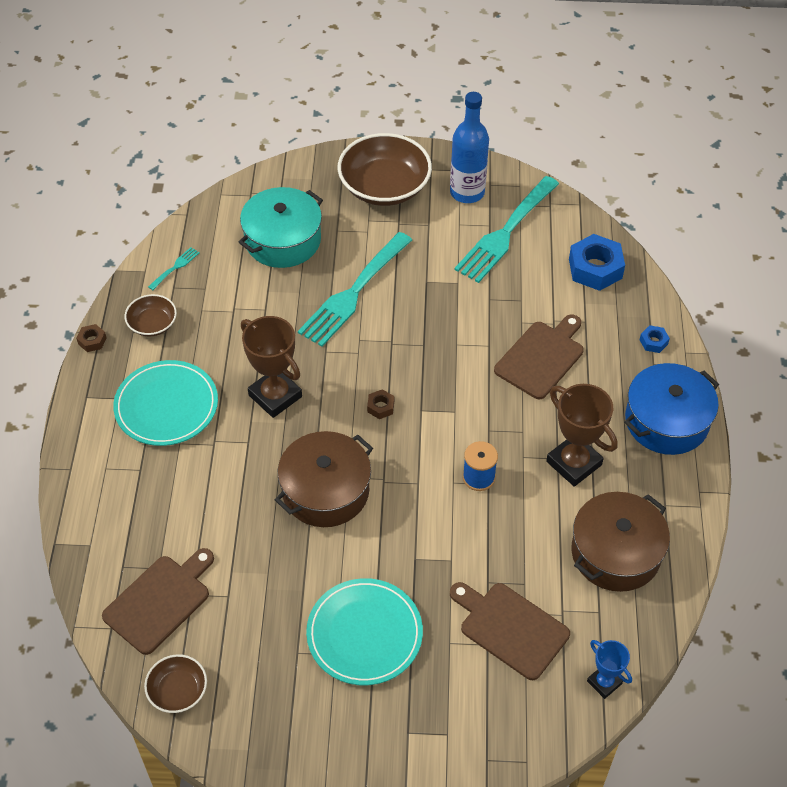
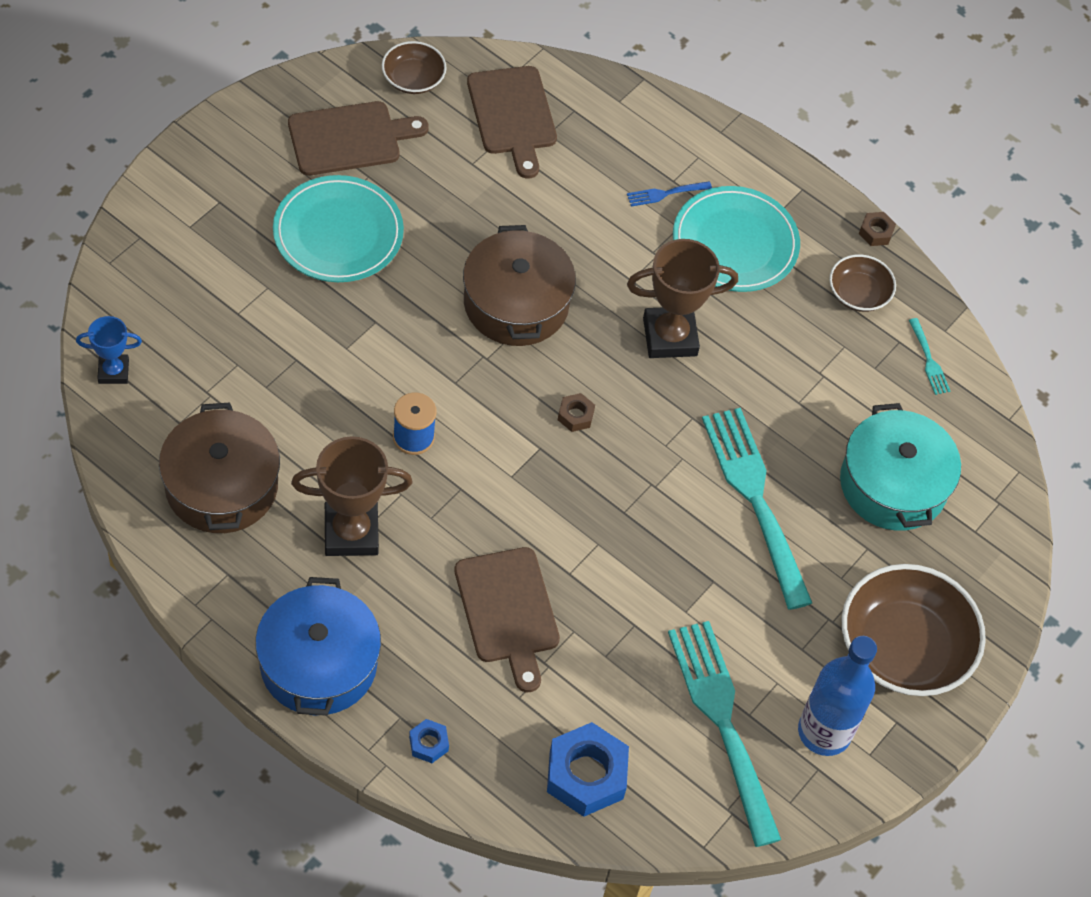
camera: 120 degrees right, 5 degrees up
(156, 467) = (665, 193): none -> blue fork
(510, 628) = (234, 342): brown cutting board -> brown cutting board (349, 138)

